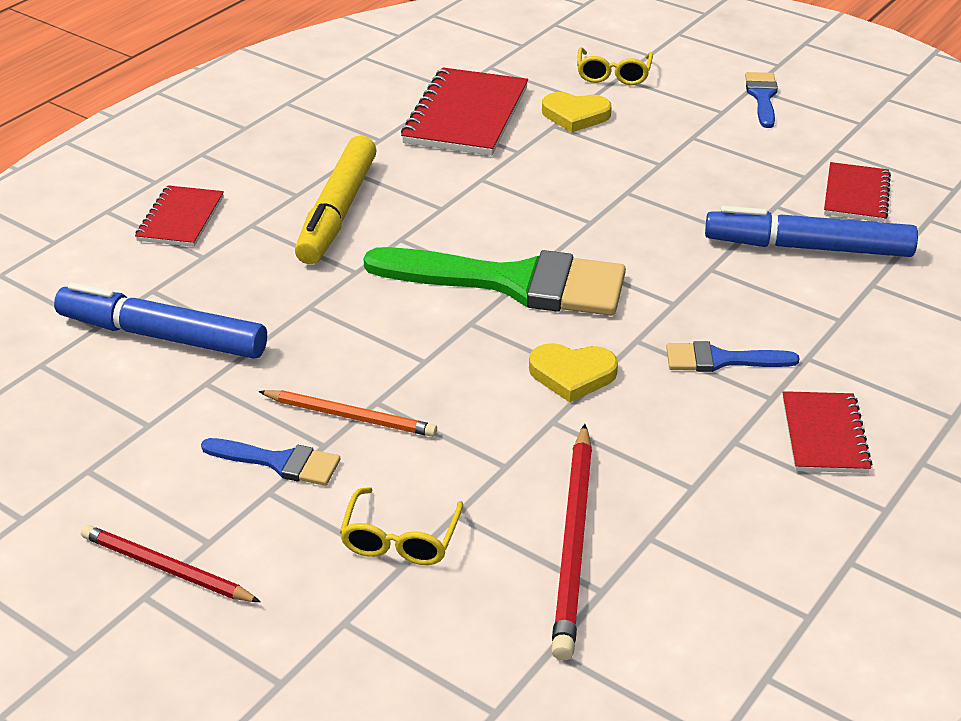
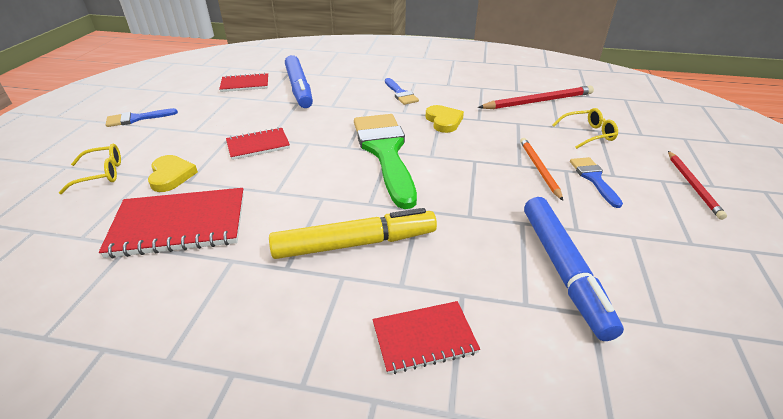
camera: 115 degrees left, 0 degrees up
(824, 435) = (427, 71): red notebook -> red notebook (258, 145)

